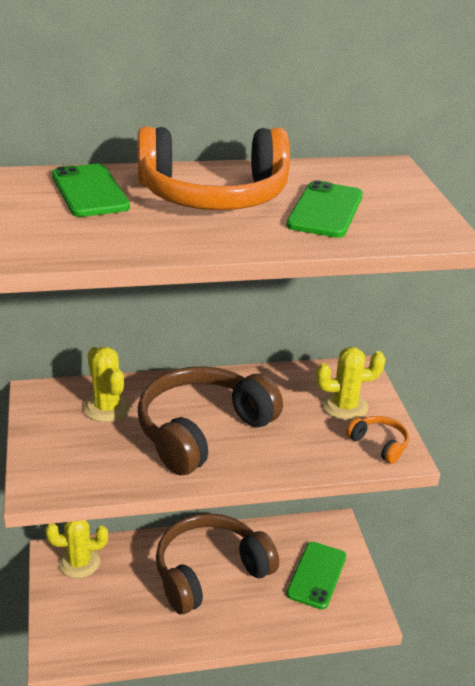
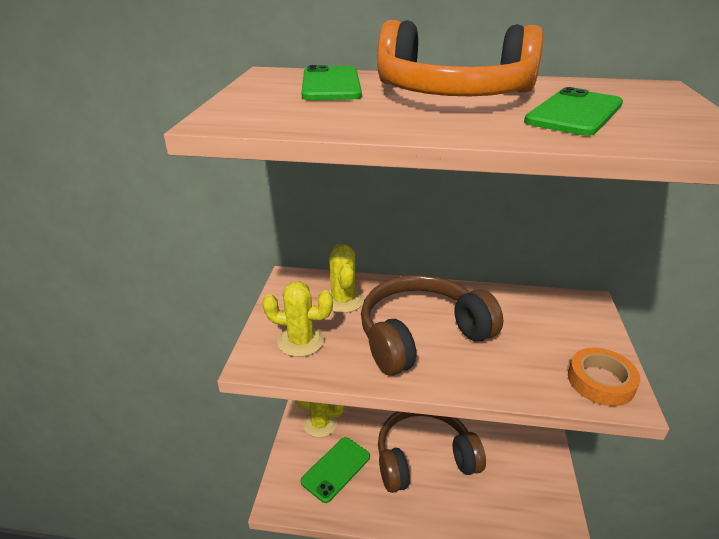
camera: 20 degrees right, 0 degrees up
(316, 575) = (520, 484): green phone -> green phone (336, 469)
(345, 406) = (568, 336): yellow cactus -> yellow cactus (300, 341)
(379, 444) = (600, 381): orange headphones -> orange tape

